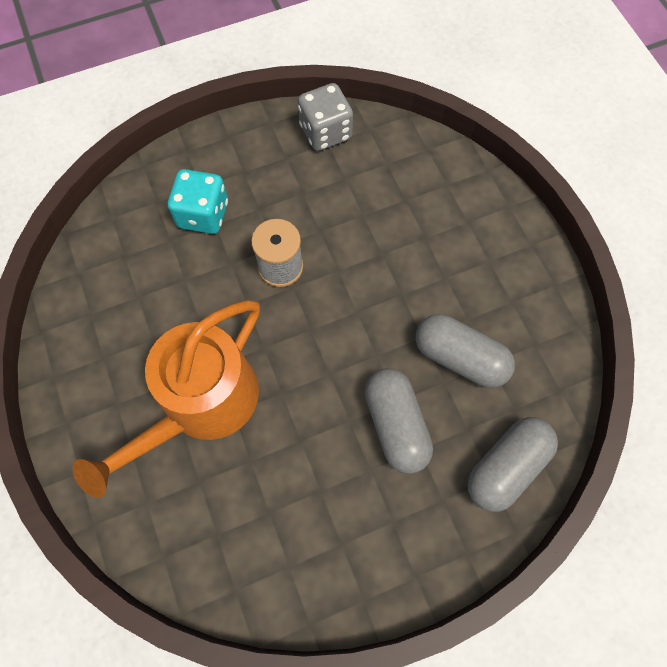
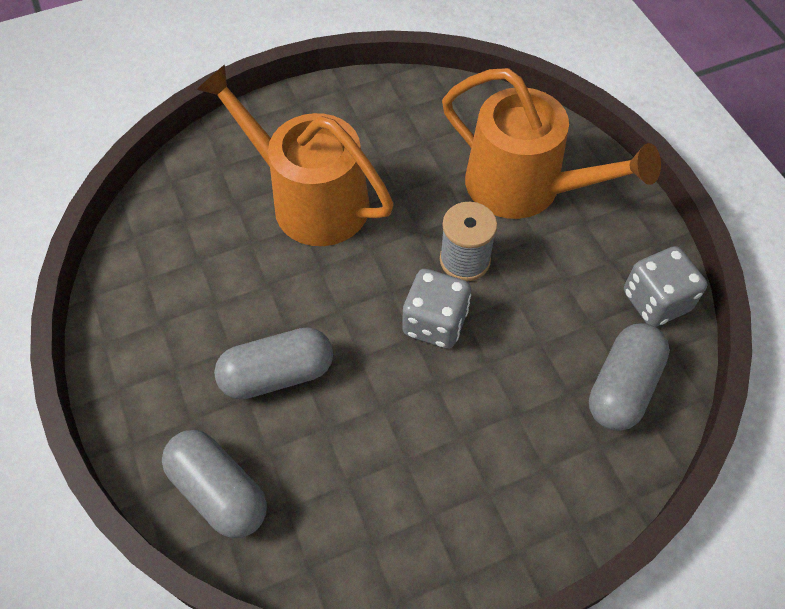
camera: 90 degrees right, 10 degrees down
(203, 214) = (523, 187): turquoise dice -> orange watering can
(344, 293) = (435, 323): none -> grey dice
(460, 357) = (355, 447): grey capsule -> grey capsule (622, 387)

